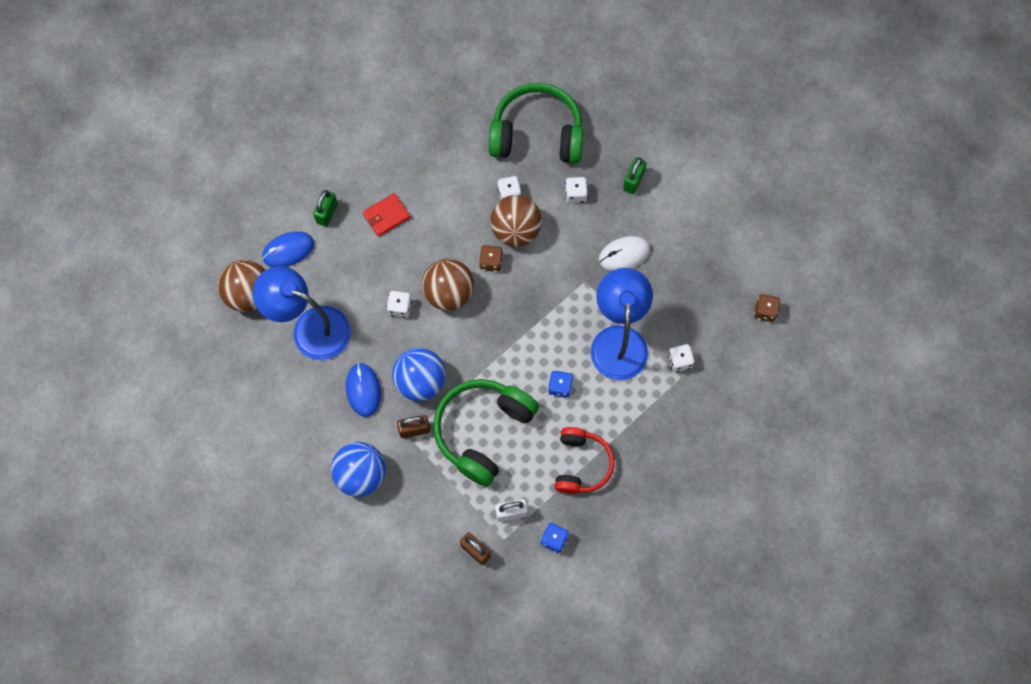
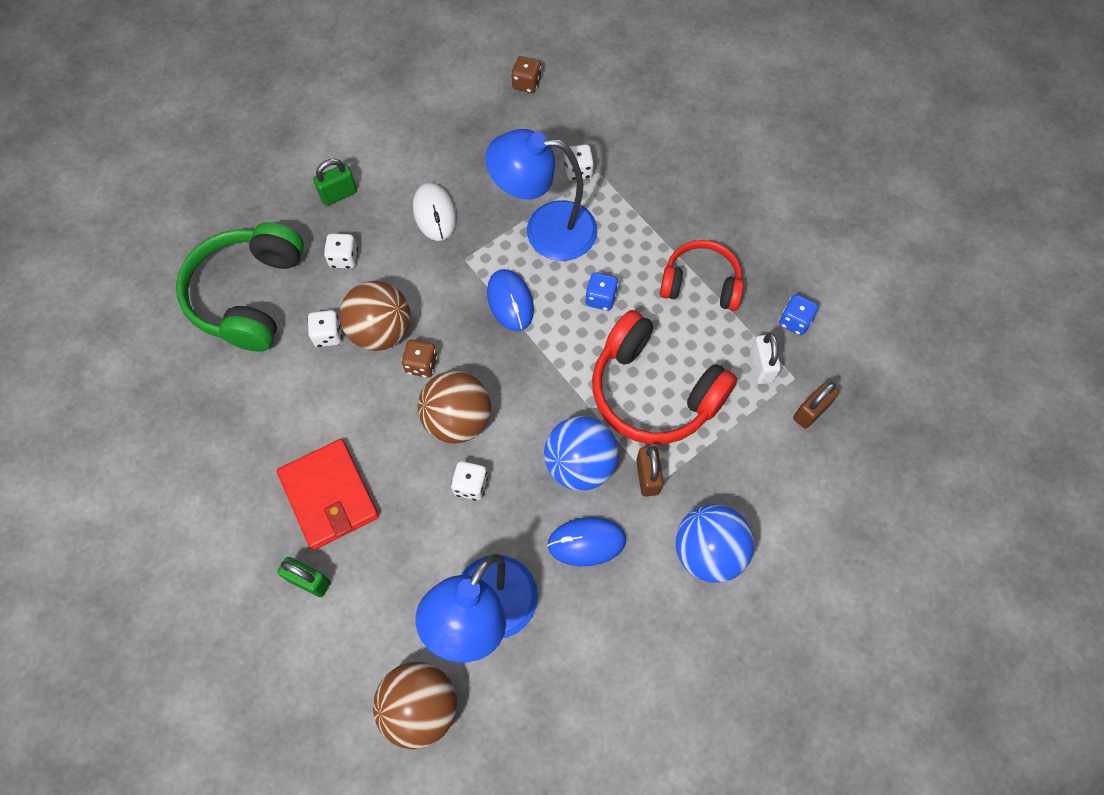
camera: 85 degrees left, 5 degrees down
(288, 250) = (358, 642): blue mouse -> blue mouse (510, 301)
(386, 216) = (329, 496): red wallet -> red wallet, size x1.66
(483, 431) = (653, 392): green headphones -> red headphones
(633, 181) = (339, 194): green padlock -> green padlock turned 60 degrees counterclockwise

